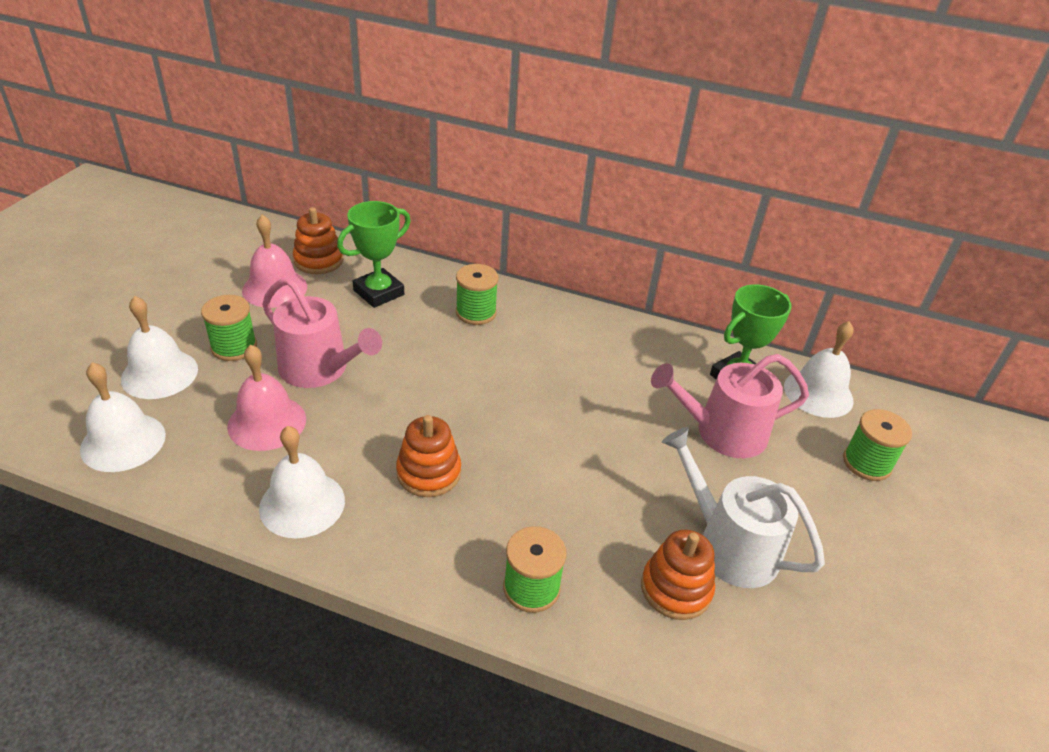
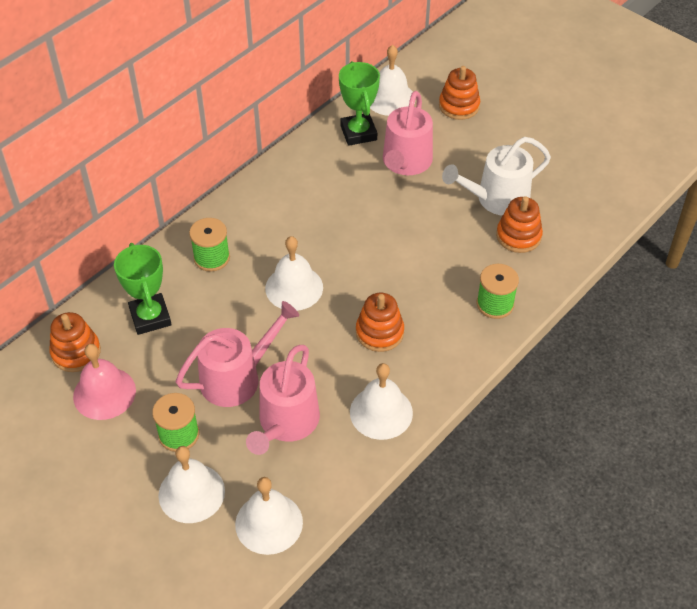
camera: 65 degrees left, 10 degrees up
(267, 422) = (286, 422): pink bell -> pink watering can
(464, 382) = (294, 287): none -> white bell
(866, 463) = (459, 106): green spool -> orange stacking toy

